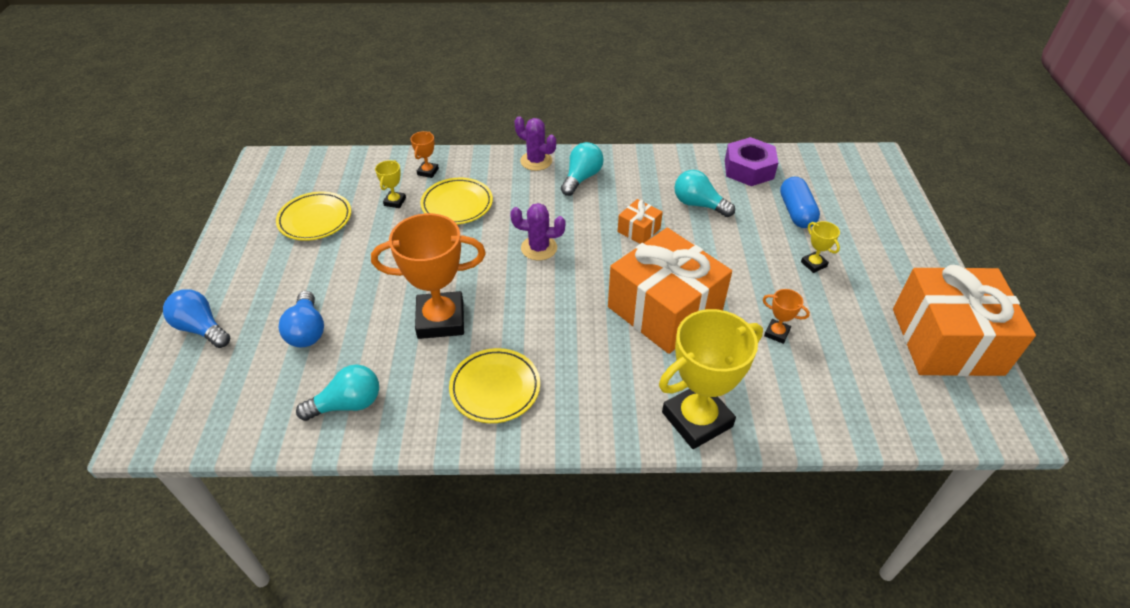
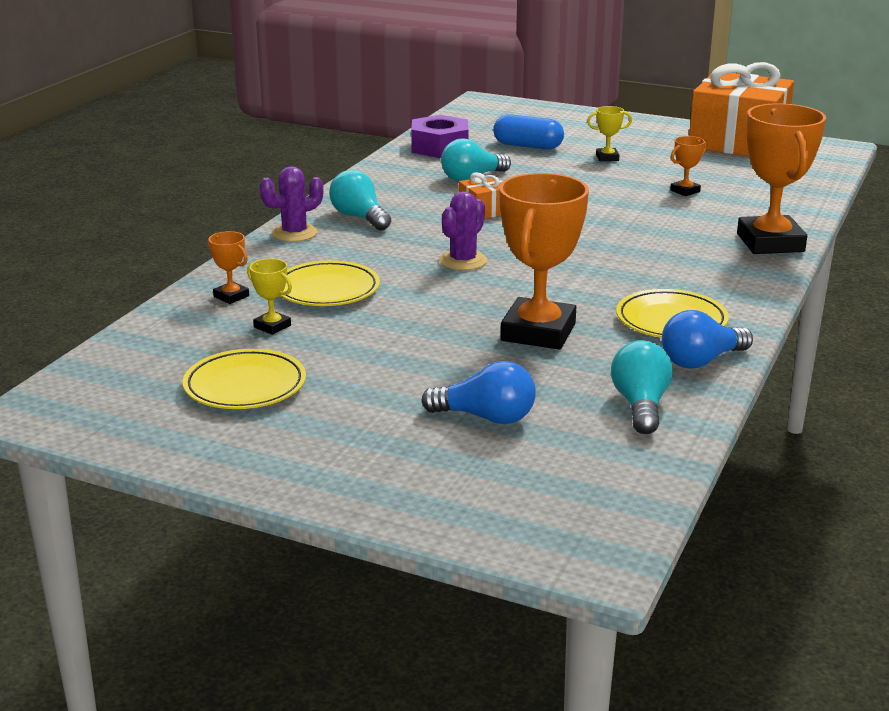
camera: 65 degrees left, 20 degrees down
(201, 328) = (411, 498): blue light bulb -> blue light bulb (701, 361)
(664, 309) = (617, 225): orange gift -> none
(697, 419) = (770, 243): yellow trophy -> orange trophy

